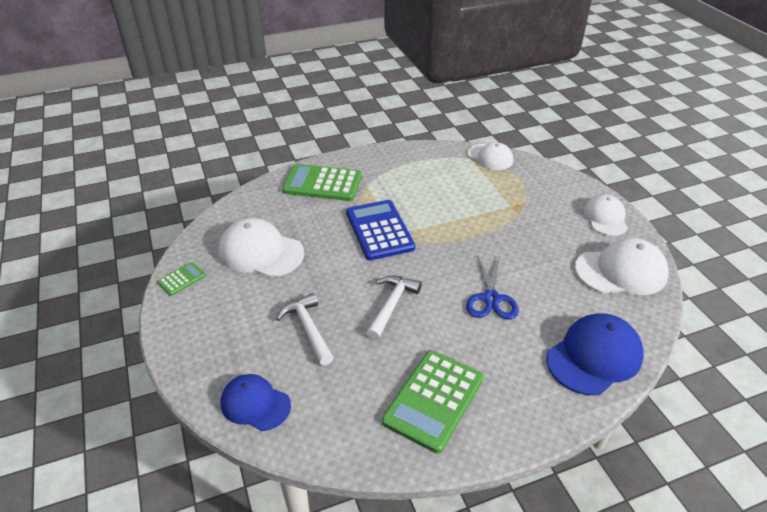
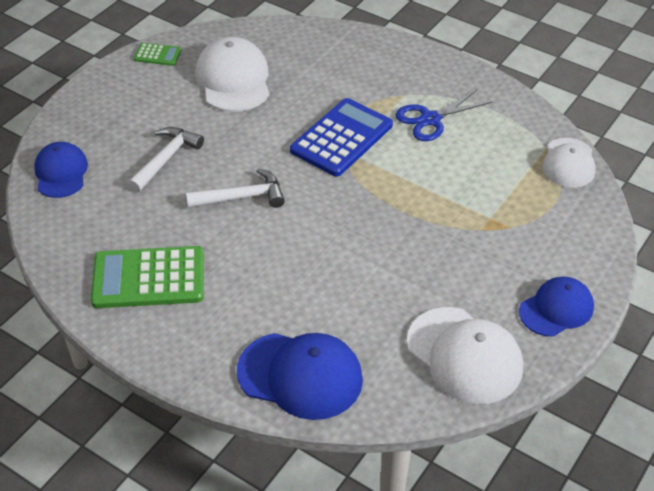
camera: 55 degrees right, 5 degrees up
(322, 183) = (373, 64): green calculator -> none
(491, 299) = (316, 263): blue scissors -> blue scissors (430, 119)
(605, 218) = (556, 309): white cap -> blue cap

